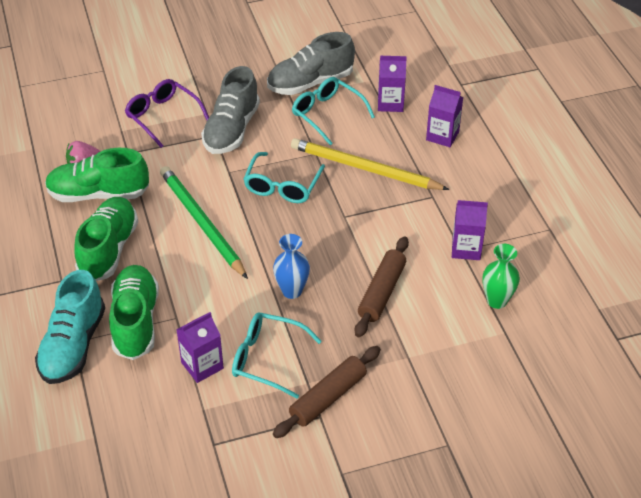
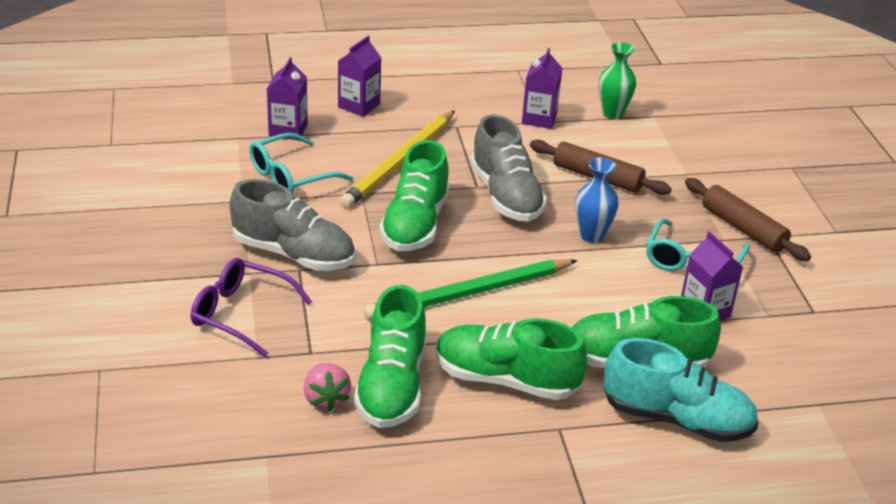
camera: 85 degrees left, 10 degrees down
(162, 116) = (241, 314): purple glasses -> purple glasses turned 60 degrees clockwise
(282, 186) = (415, 224): turquoise glasses -> green shoe
(310, 83) = (222, 181): grey shoe -> grey shoe (506, 196)

